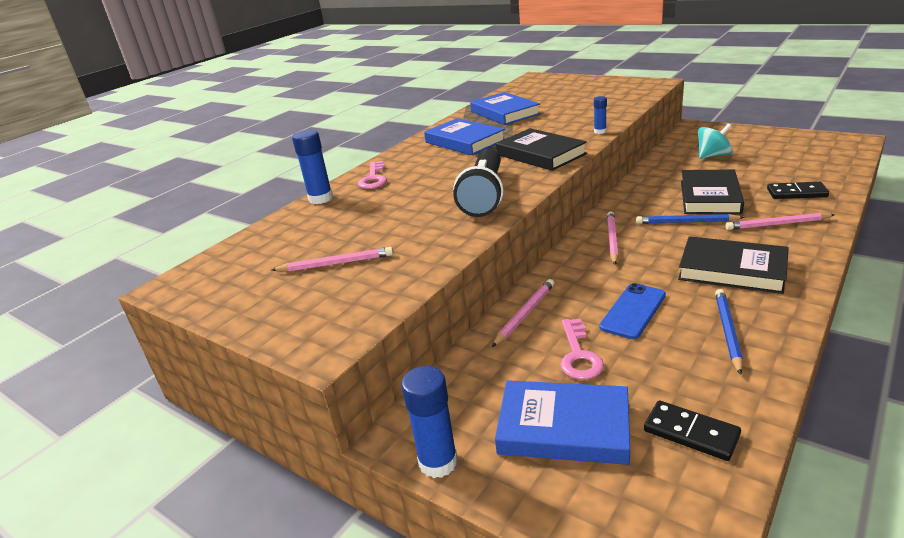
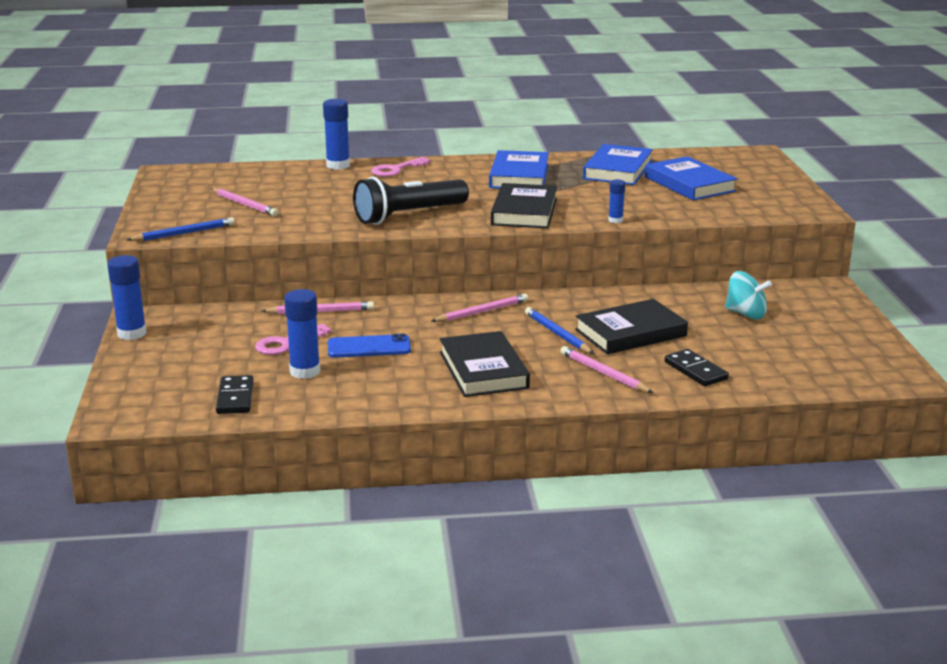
camera: 45 degrees right, 5 degrees down
(563, 427) = (200, 359): blue book -> blue book (689, 184)
(659, 364) = (305, 372): none -> blue glue stick
(727, 331) = (377, 386): blue pencil -> blue pencil (184, 233)

